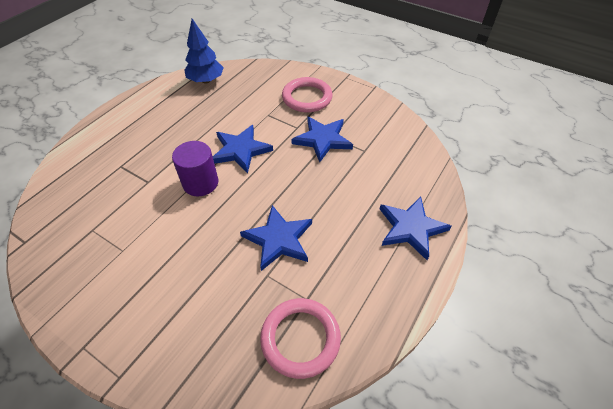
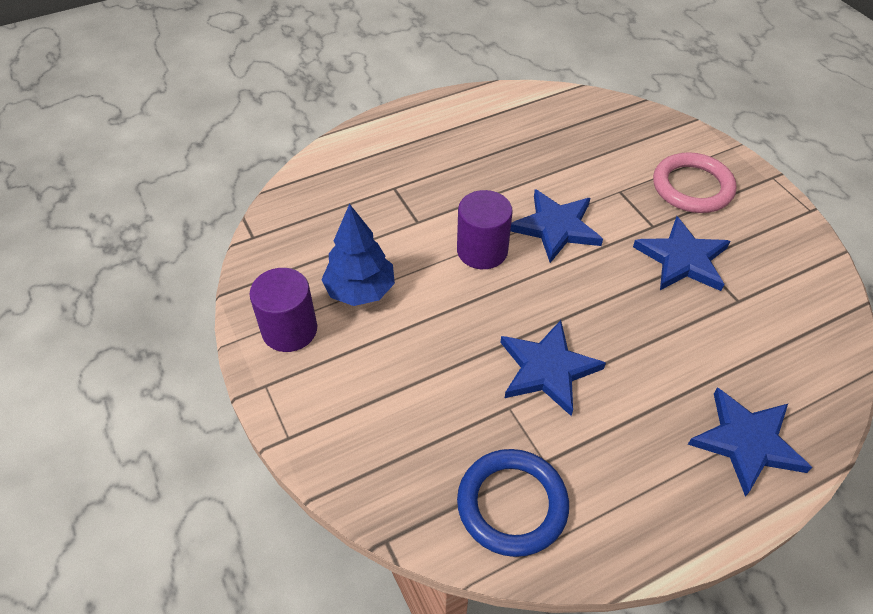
camera: 30 degrees right, 0 degrees up
(84, 297) = (289, 330): none -> purple cylinder
(206, 80) = (556, 109): blue tree -> blue tree (360, 290)
(300, 338) = (512, 504): pink ring -> blue ring

